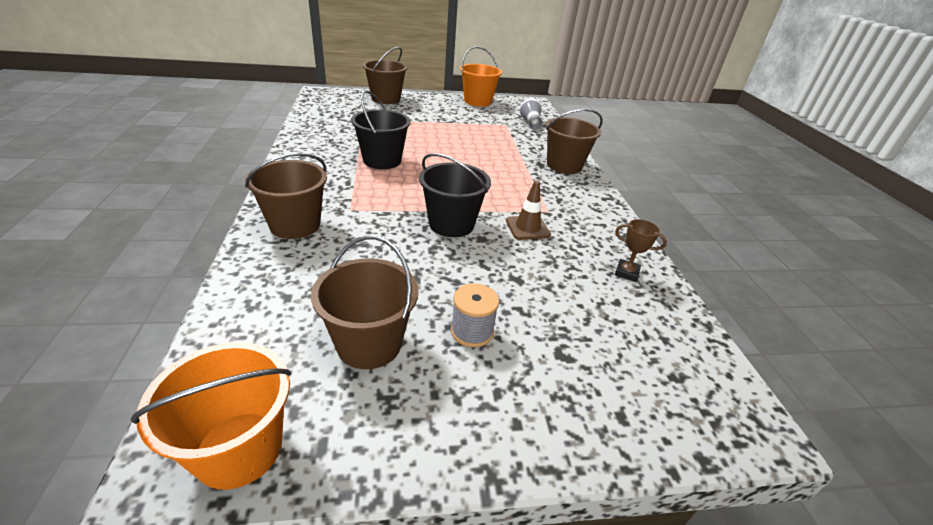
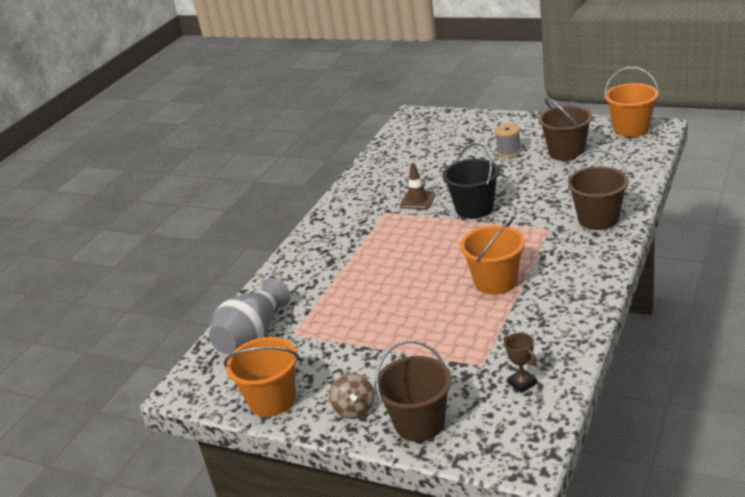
camera: 140 degrees left, 5 degrees down
(382, 160) = (495, 282): black bucket -> orange bucket
(427, 101) = (354, 409): none -> brown spinning top
(529, 122) = (253, 337): grey vase -> grey vase, size x1.76
(564, 165) = (308, 257): brown bucket -> none
(626, 273) = (385, 168): brown trophy -> brown trophy (522, 383)

